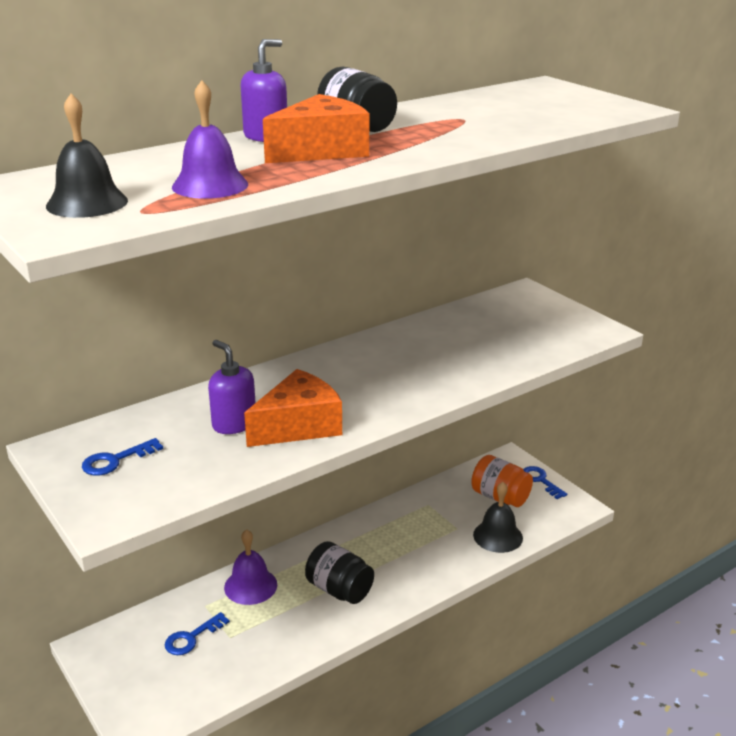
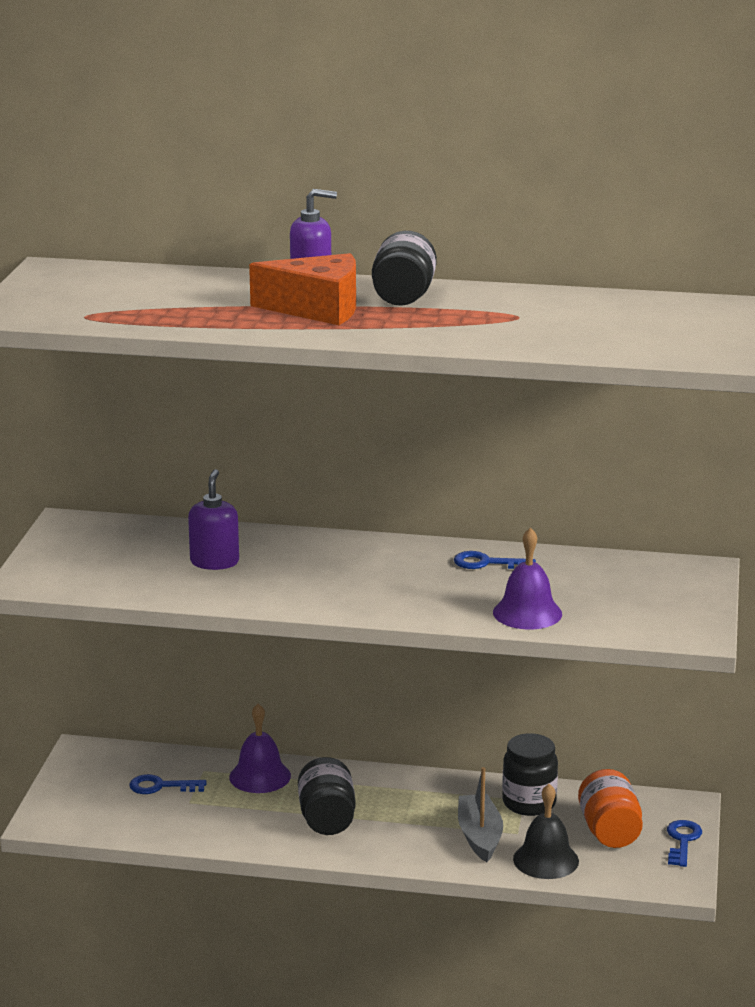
camera: 45 degrees right, 5 degrees down
(87, 203) = (68, 299): black bell -> none
(115, 460) = (93, 549): blue key -> blue key (487, 563)
(210, 185) = (170, 311): purple bell -> purple bell (527, 613)
(298, 426) = (258, 585): orange cheese -> none
(434, 505) = (529, 803): none -> black jar
(442, 544) = (479, 836): none -> grey boat

